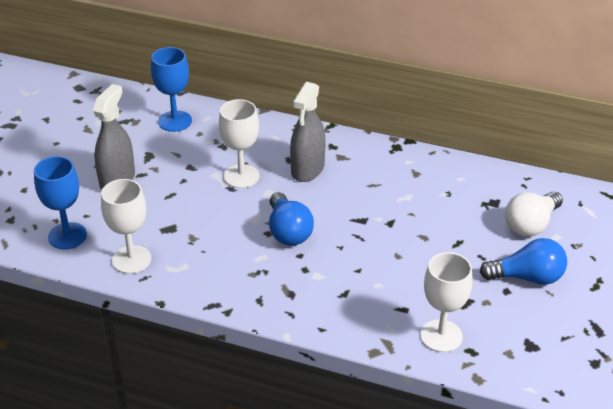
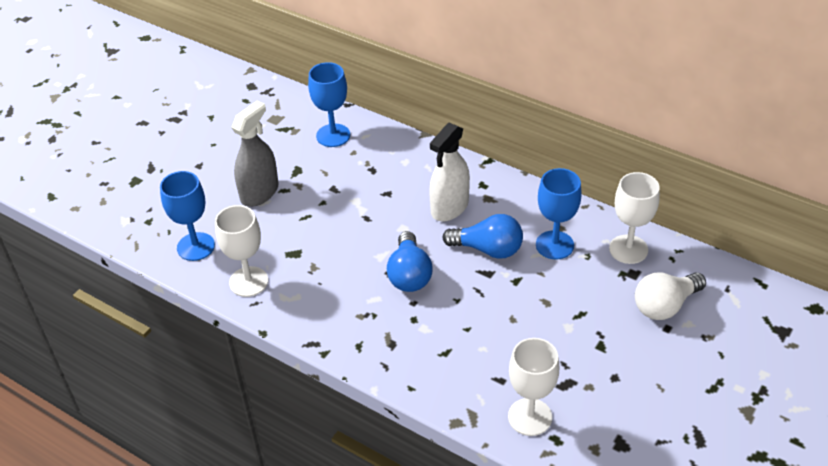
camera: 15 degrees right, 5 degrees up
(241, 176) = (381, 206): white goblet -> white goblet (628, 249)
(307, 169) = (449, 207): grey spray bottle -> white spray bottle
(415, 188) = (554, 245): none -> blue goblet
(527, 277) = (642, 366): blue light bulb -> blue light bulb (488, 249)

